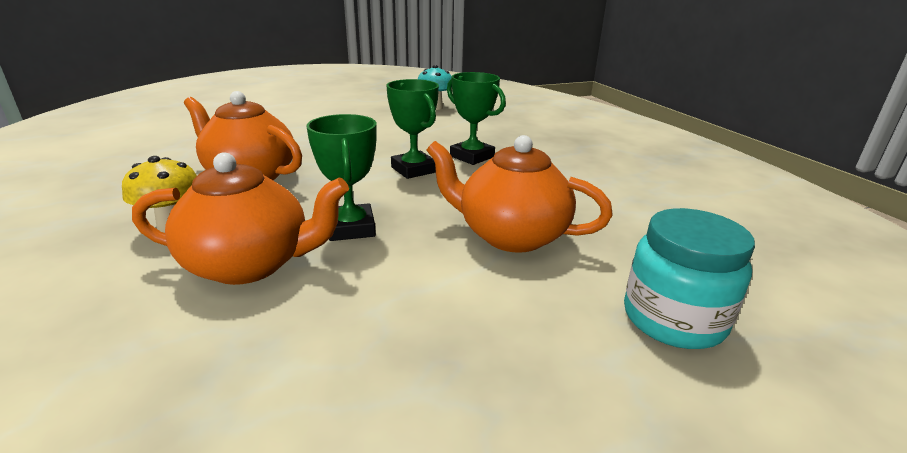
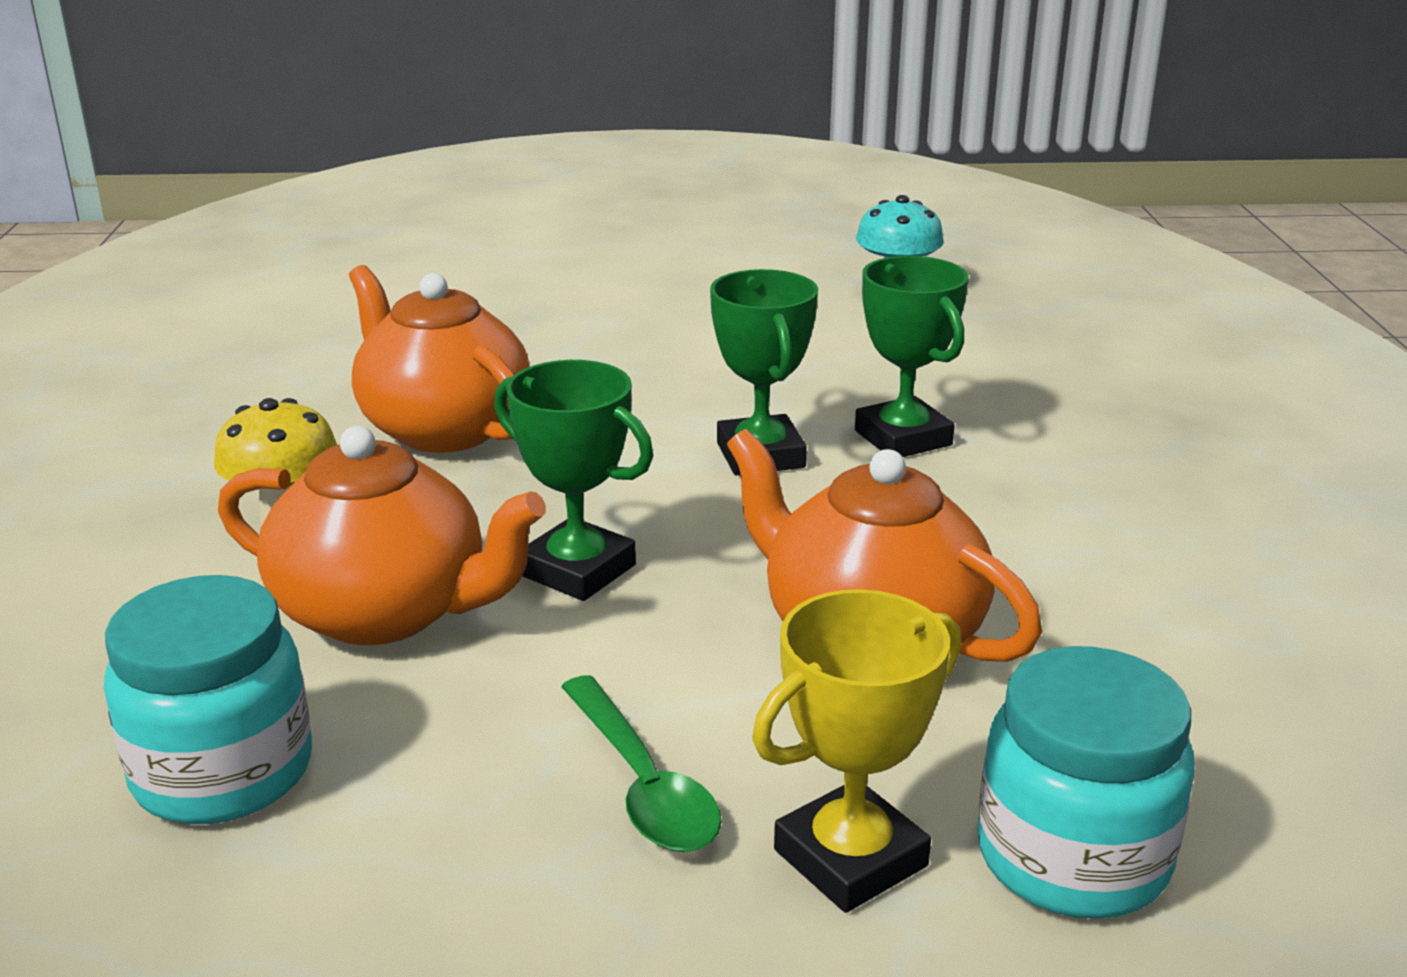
camera: 20 degrees right, 0 degrees up
(171, 377) = (223, 772): none -> turquoise jar
(351, 228) = (578, 570): green trophy -> green trophy turned 60 degrees counterclockwise
(443, 328) = (643, 784): none -> green spoon
(573, 344) = (850, 858): none -> yellow trophy

